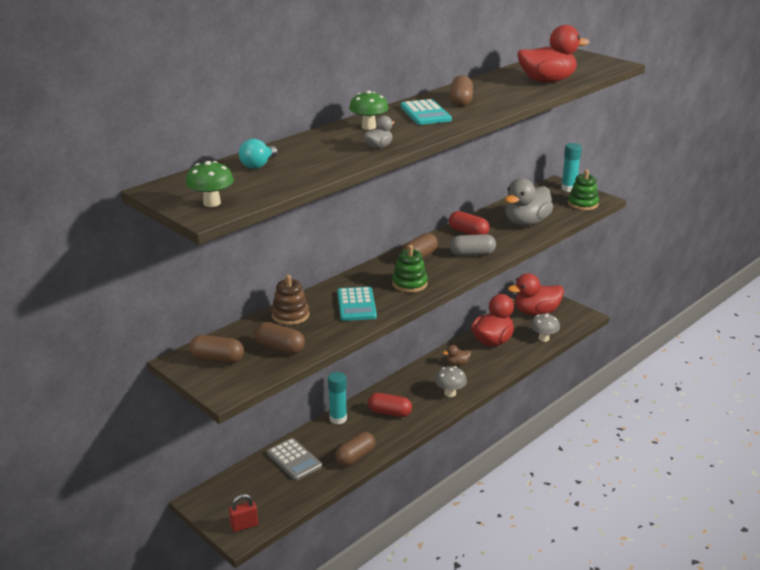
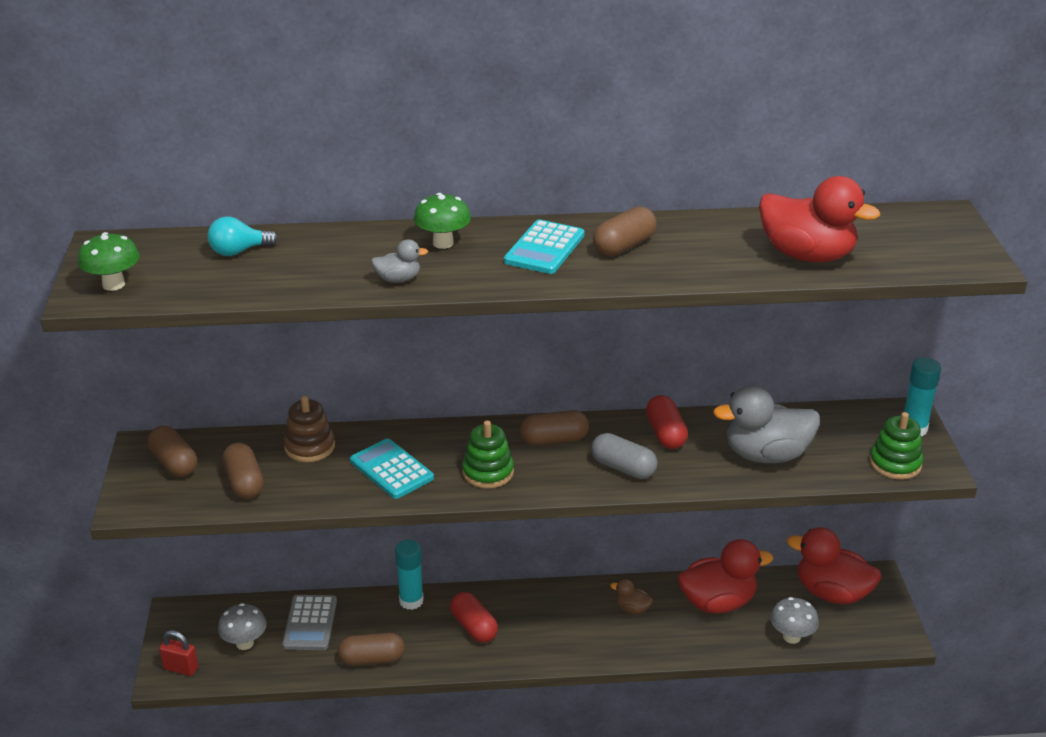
camera: 40 degrees right, 5 degrees up
(356, 305) = (391, 469): turquoise calculator -> turquoise calculator turned 105 degrees clockwise
(450, 393) = (572, 643): grey mushroom -> grey mushroom (245, 643)

